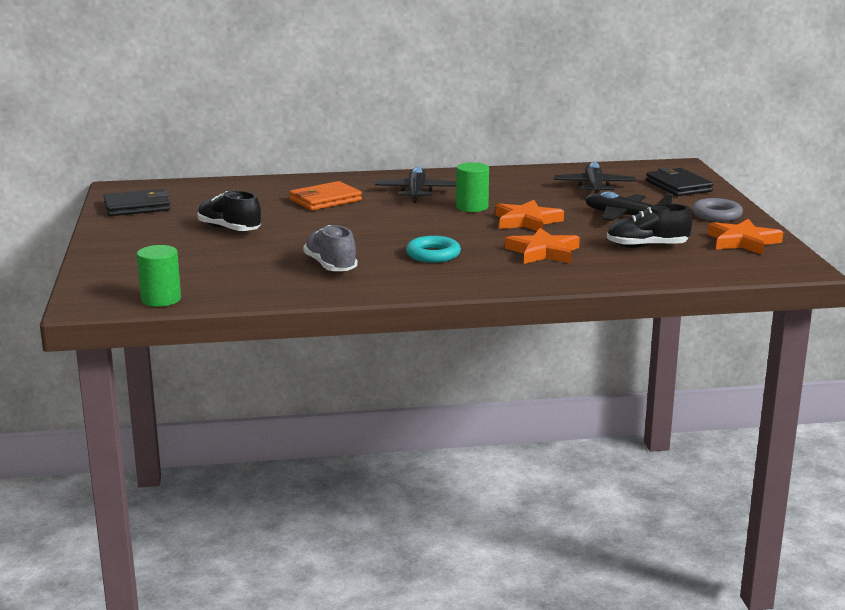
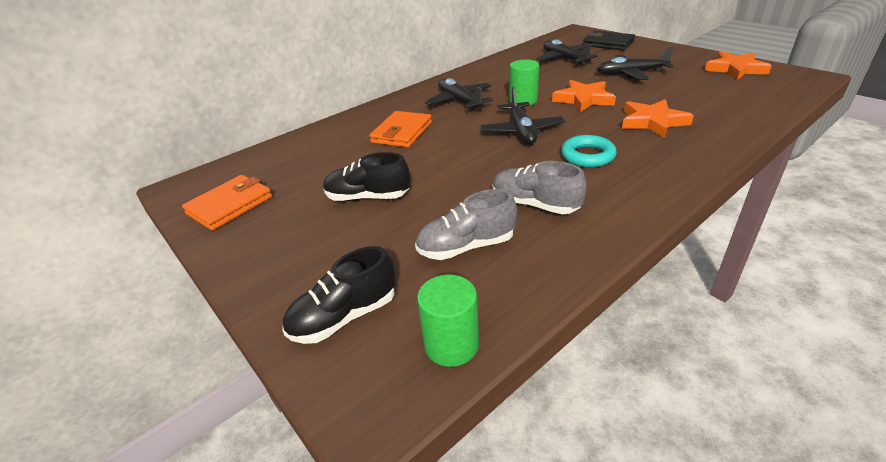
camera: 30 degrees left, 15 degrees up
(137, 207) = (230, 205): black wallet -> orange wallet
(244, 269) = (466, 247): none -> grey shoe
(419, 226) = (521, 131): none -> black plane
(647, 246) = (698, 92): black shoe -> black shoe (344, 317)
(716, 215) = (675, 56): grey ring -> none

